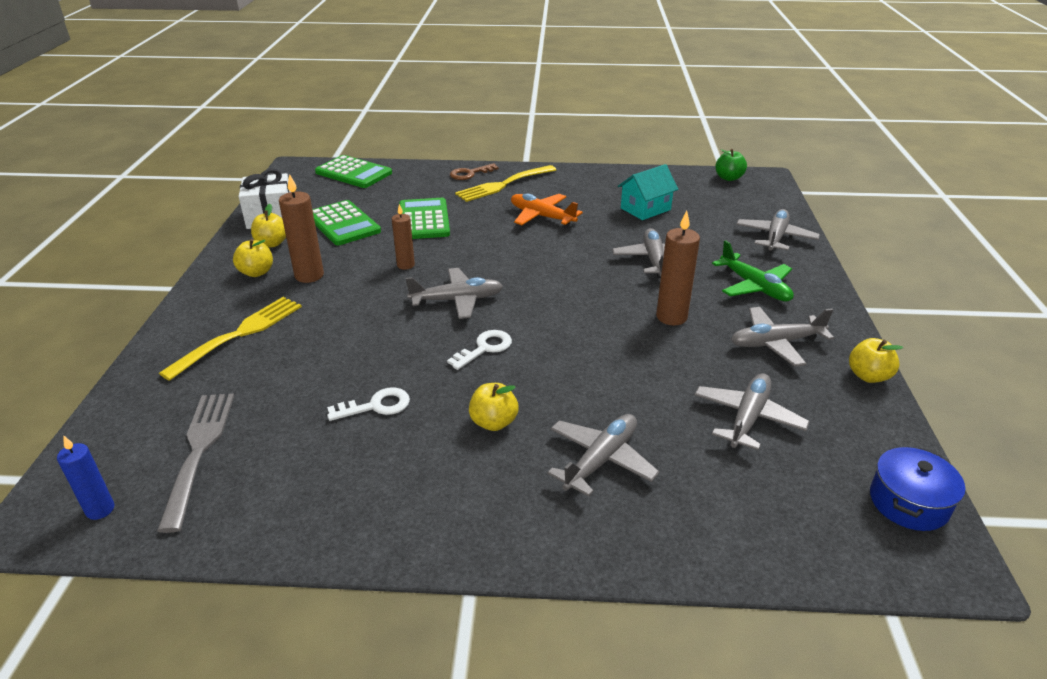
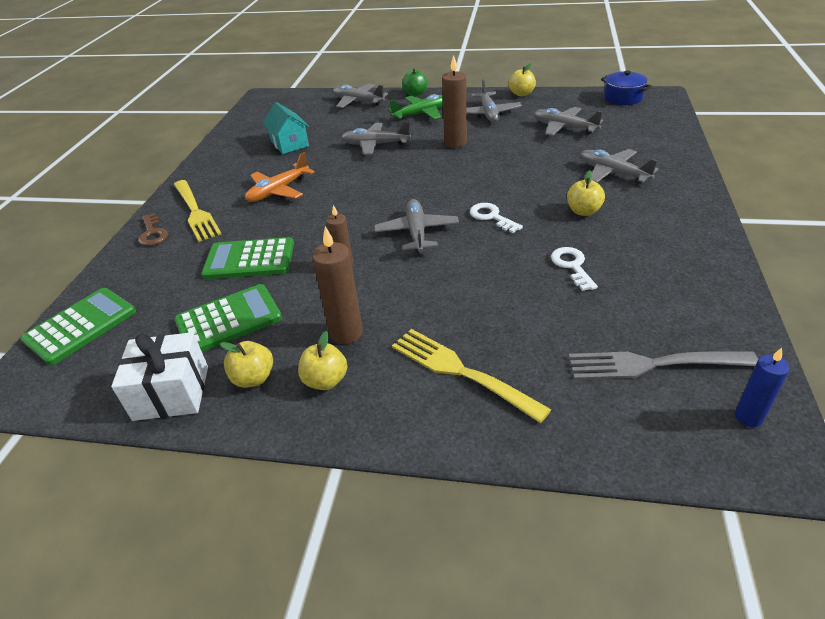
camera: 80 degrees left, 5 degrees up
(728, 178) = (254, 109): green apple -> green apple (415, 94)

